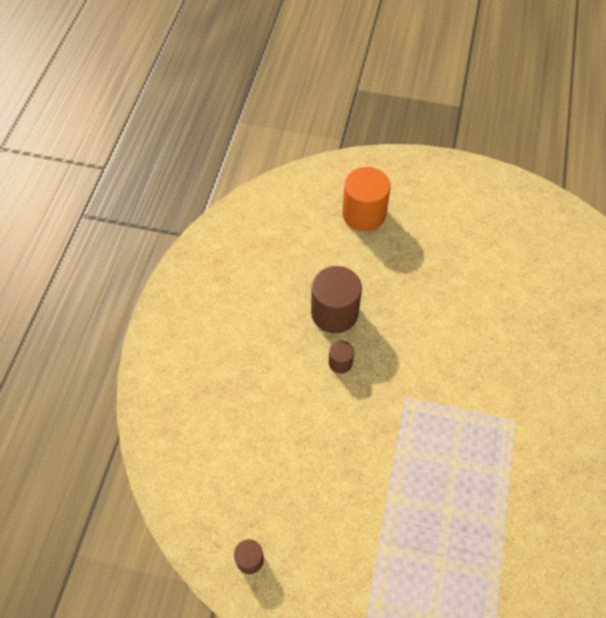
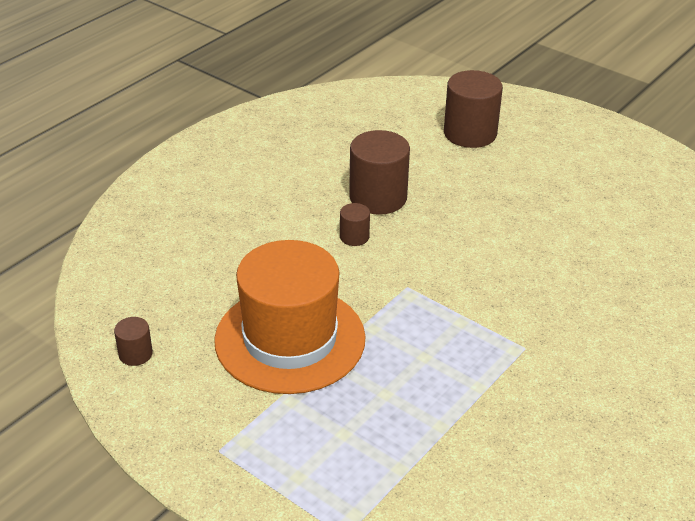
camera: 25 degrees right, 20 degrees down
(353, 489) = (290, 339): none -> orange hat
(364, 214) = (470, 133): orange cylinder -> brown cylinder

